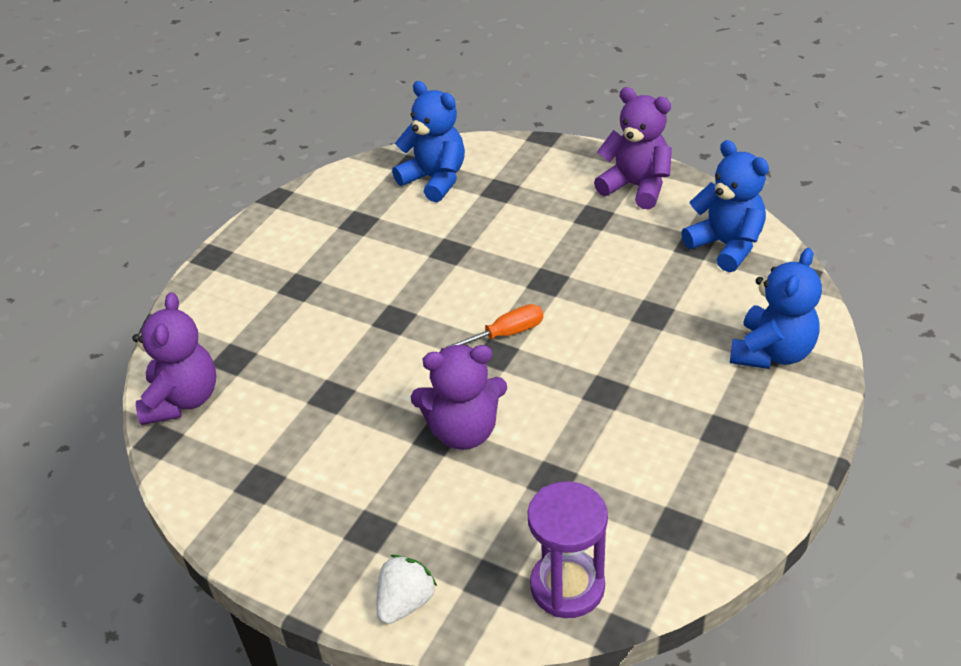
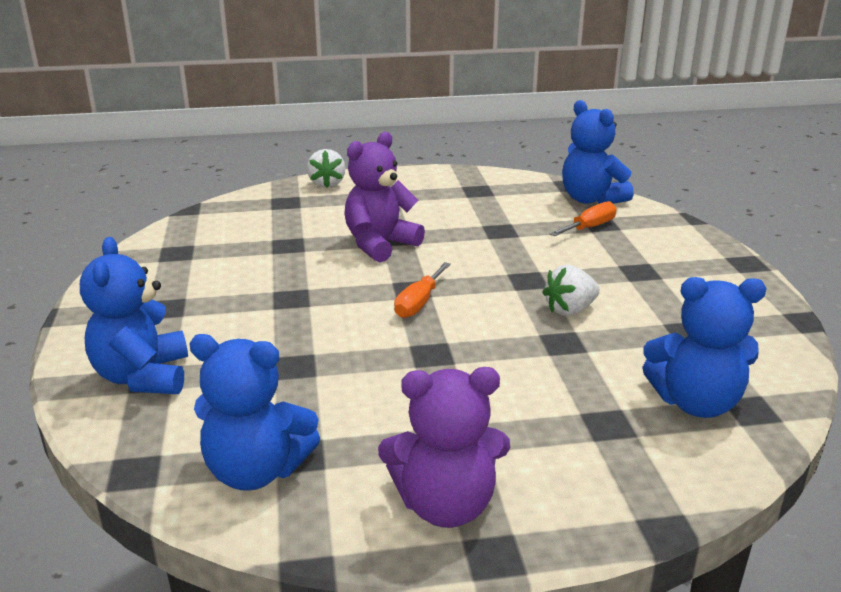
camera: 140 degrees right, 15 degrees down
(182, 400) = (591, 199): purple teddy bear -> blue teddy bear
(251, 357) = (589, 227): none -> orange screwdriver
(406, 274) = (570, 310): none -> white strawberry
(567, 586) = (234, 213): purple hourglass -> none

